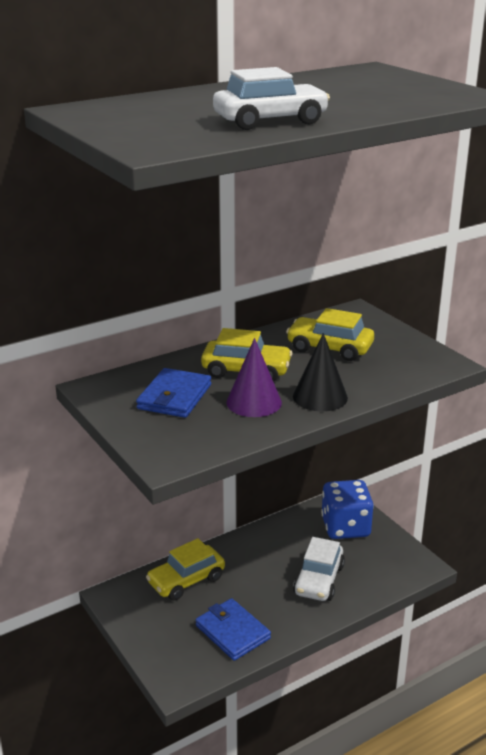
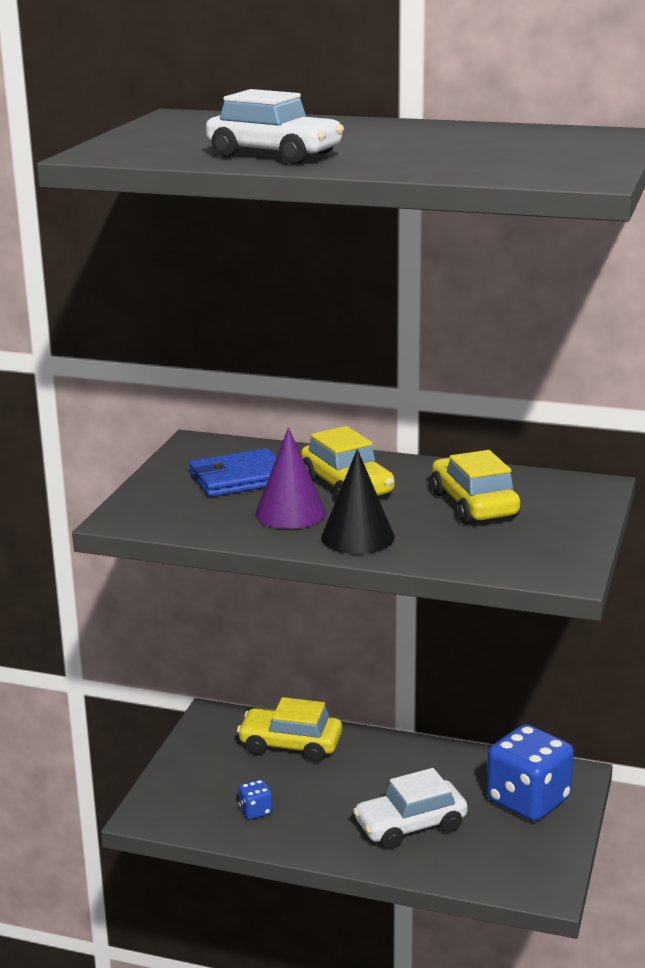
camera: 50 degrees right, 5 degrees down
(232, 632) = (255, 811): blue wallet -> blue dice

